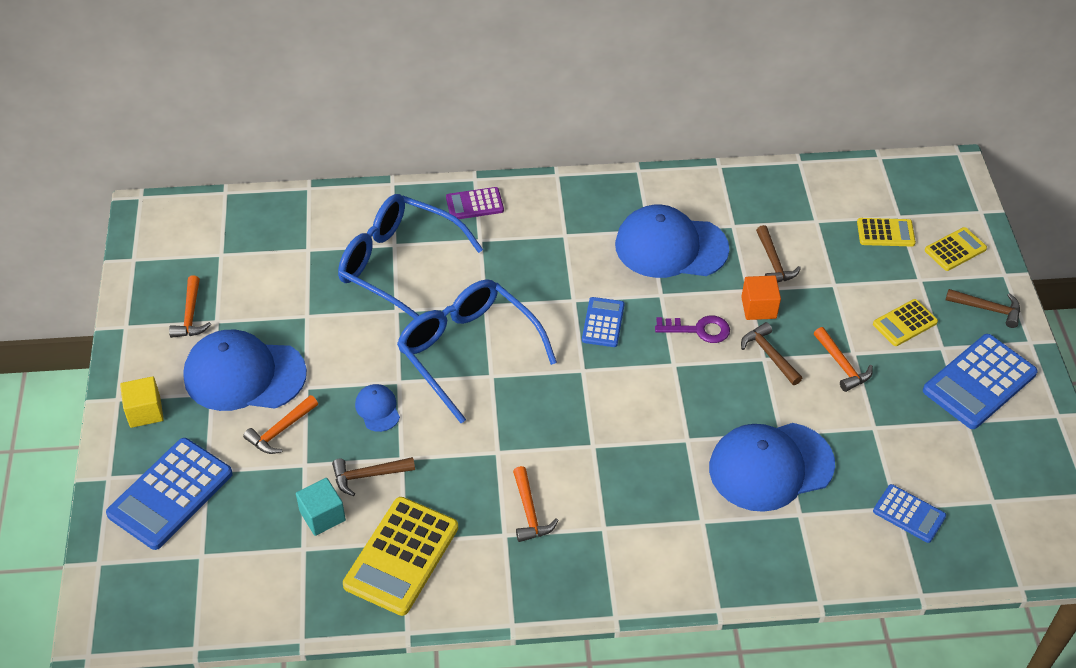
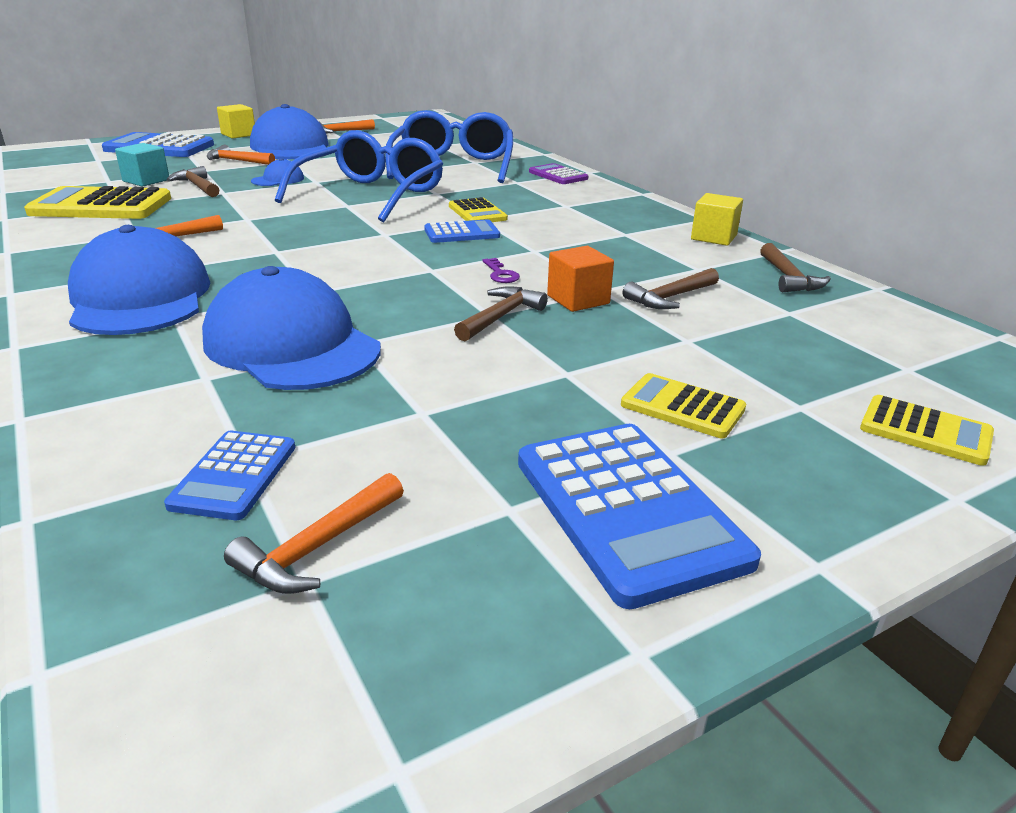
camera: 65 degrees right, 20 degrees down
(671, 247) = (615, 245): blue cap -> blue cap (140, 297)
(679, 187) = (713, 237): none -> yellow cube
(698, 330) = (500, 274): purple key -> purple key, size x0.62
(841, 365) = (532, 367): orange hammer -> orange hammer (318, 547)
(885, 233) = (853, 363): yellow calculator -> yellow calculator (477, 213)
(979, 382) = (627, 509): blue calculator -> blue calculator turned 135 degrees counterclockwise
(987, 309) = (833, 490): brown hammer -> brown hammer (788, 278)

